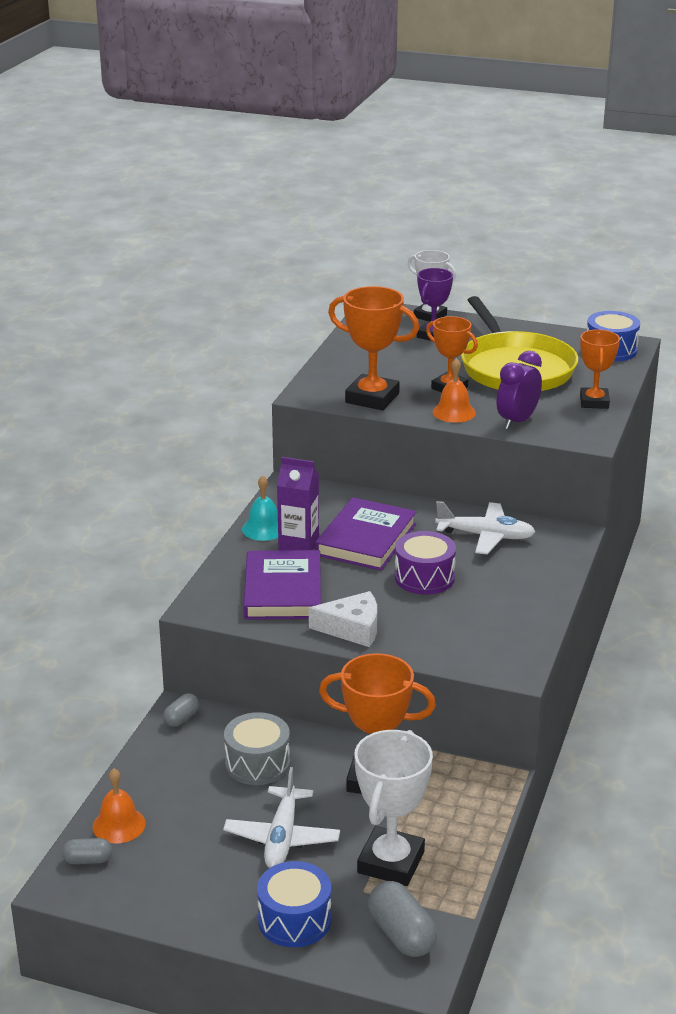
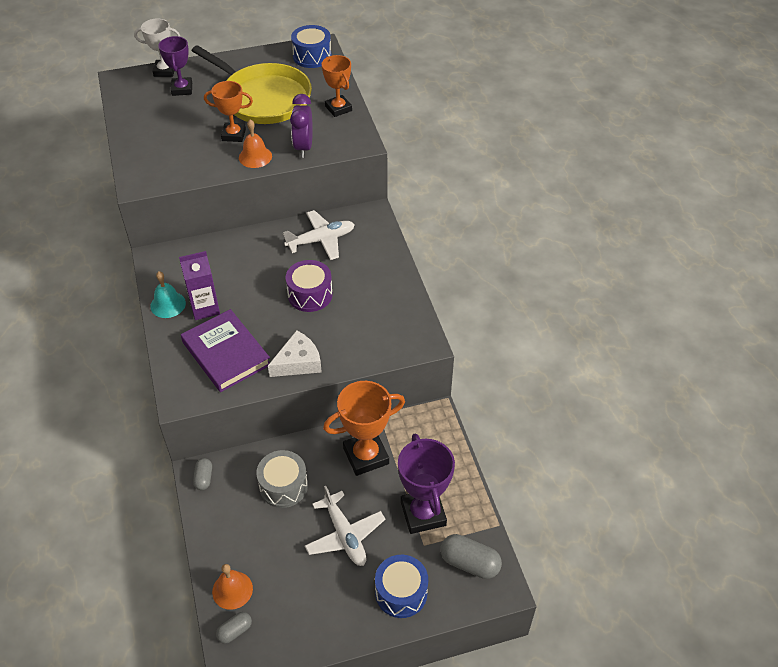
camera: 35 degrees left, 20 degrees up
(366, 539) = (246, 280): purple book -> none
(372, 398) = (188, 167): orange trophy -> none
(391, 862) = (423, 514): white trophy -> purple trophy

